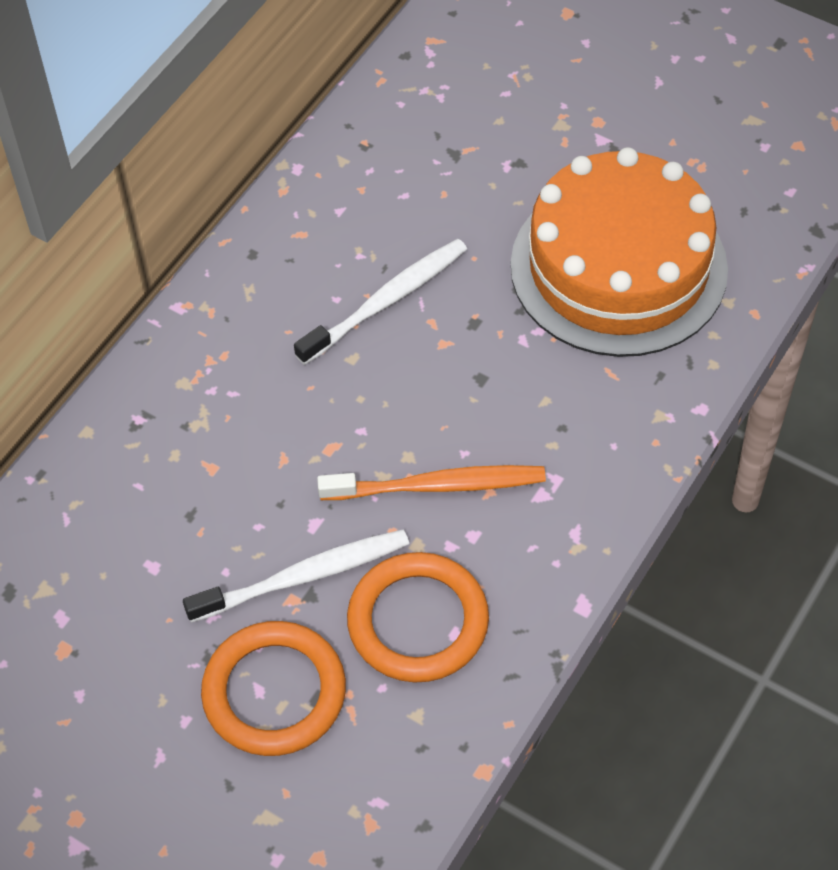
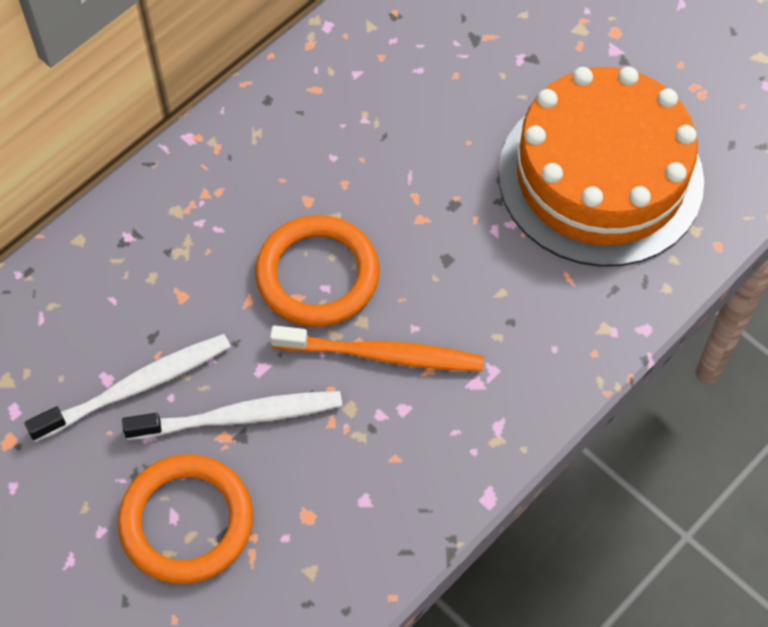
camera: 10 degrees right, 5 degrees up
(387, 301) = (379, 168): white toothbrush -> white toothbrush (137, 386)
(418, 621) = (333, 481): orange ring -> orange ring (317, 275)

